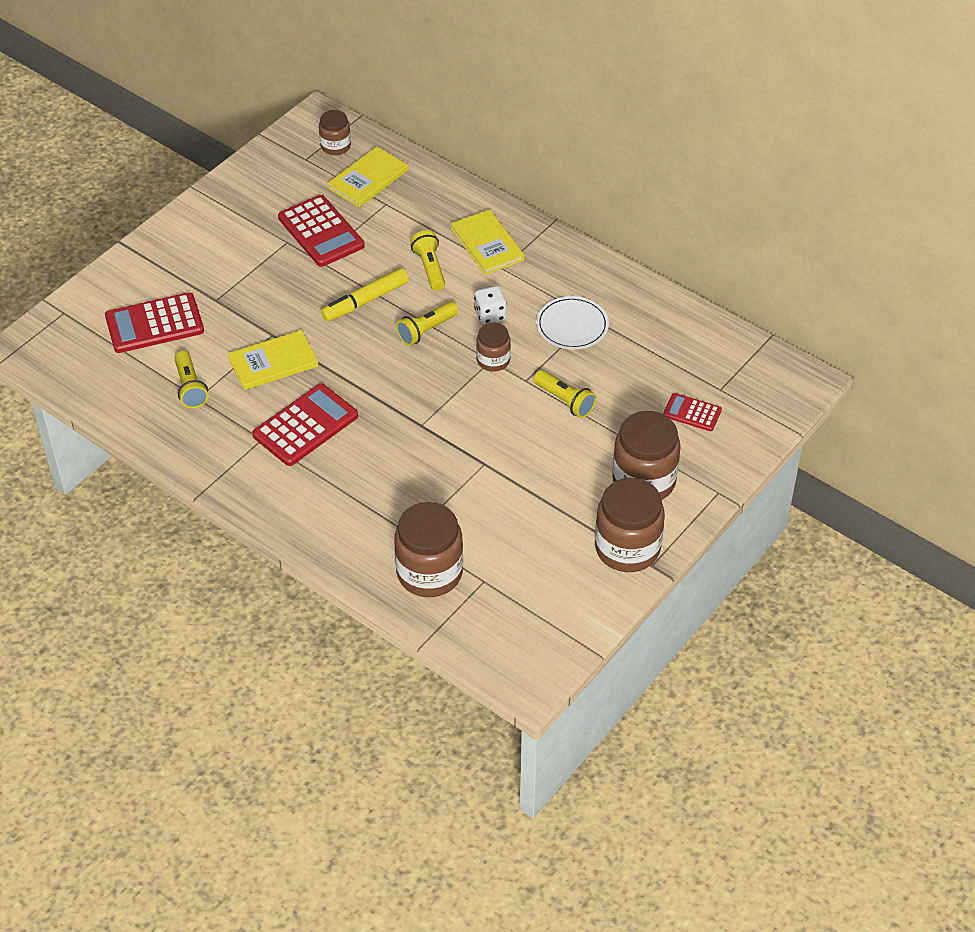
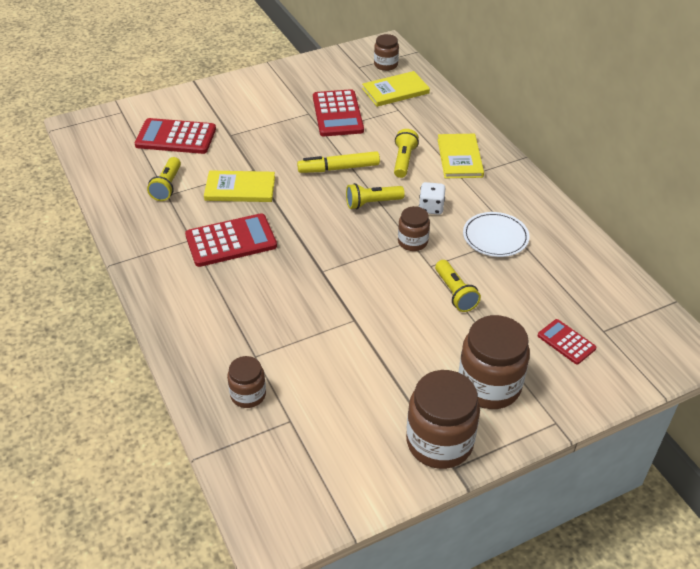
camera: 25 degrees right, 5 degrees down
(429, 573) = (248, 395): brown jar -> brown jar, size x0.56

